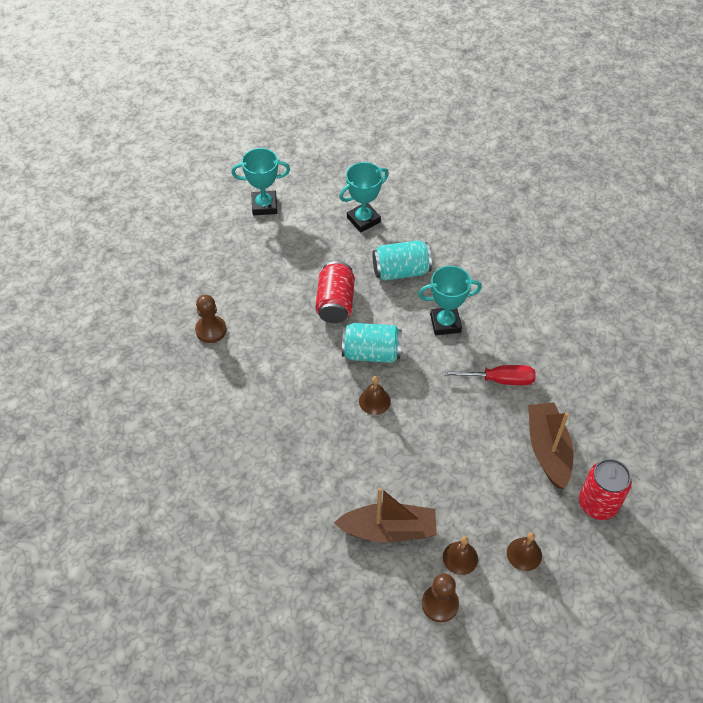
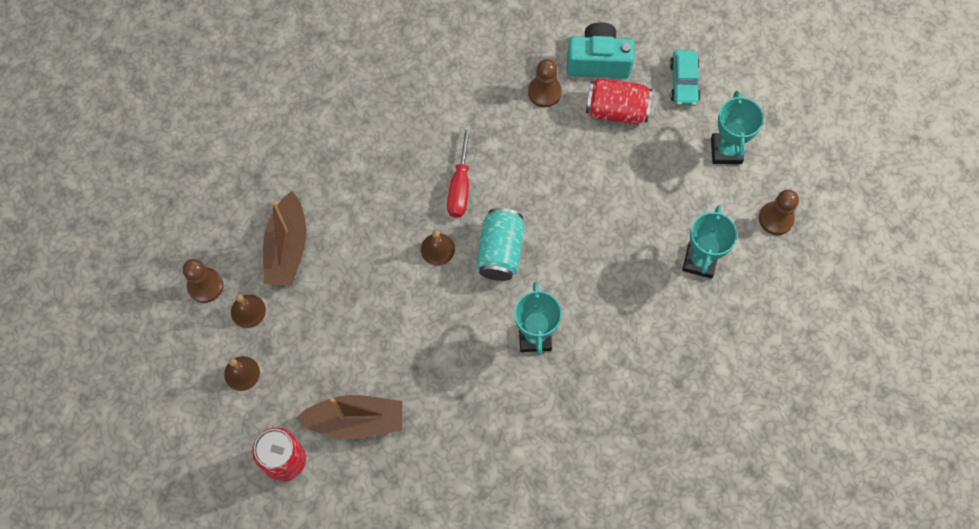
camera: 95 degrees right, 15 degrees up
(179, 292) = (598, 61): none -> turquoise camera
(200, 233) = (684, 82): none -> turquoise car
(322, 176) = (776, 219): none -> brown pawn
(335, 303) = (572, 219): red can -> red can (616, 110)
(363, 220) = (700, 261): turquoise trophy -> turquoise trophy turned 45 degrees clockwise
(401, 271) = (615, 296): turquoise can -> none
(500, 380) = (451, 385): red screwdriver -> red screwdriver (460, 187)

